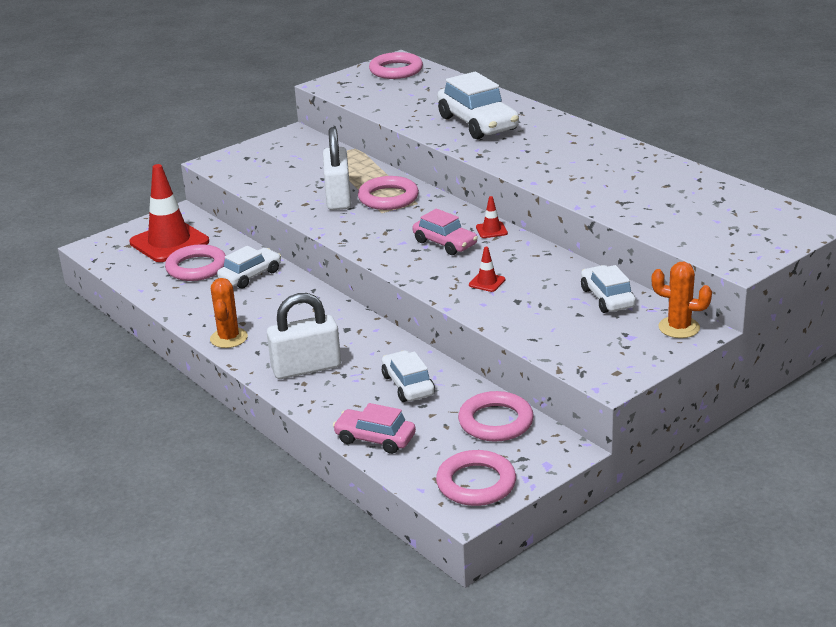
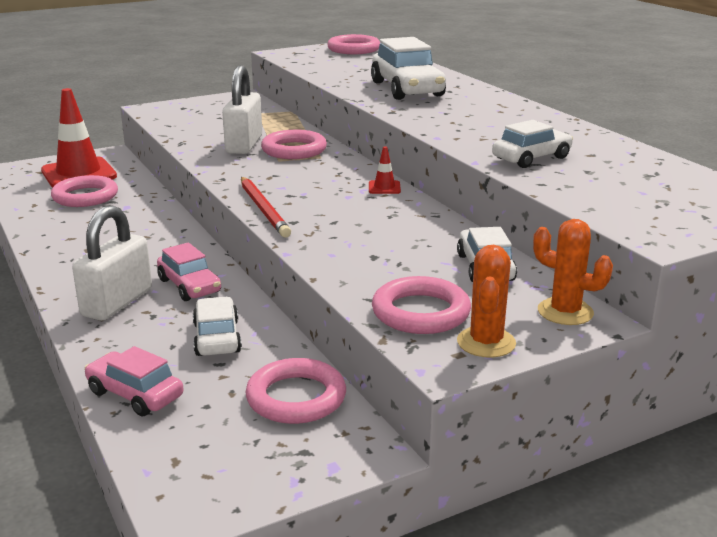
camera: 10 degrees right, 5 degrees down
(229, 338) = (61, 262): orange cactus -> orange cactus (486, 342)
(250, 275) = (131, 209): white car -> white car (531, 158)
(306, 368) = (117, 302): white padlock -> white padlock turned 60 degrees counterclockwise
(402, 268) = (264, 209): none -> red pencil
(445, 243) = (326, 193): pink car -> pink car (189, 286)
(476, 483) = (223, 476): pink ring -> pink ring (421, 312)
(487, 282) = (349, 234): red traffic cone -> none

